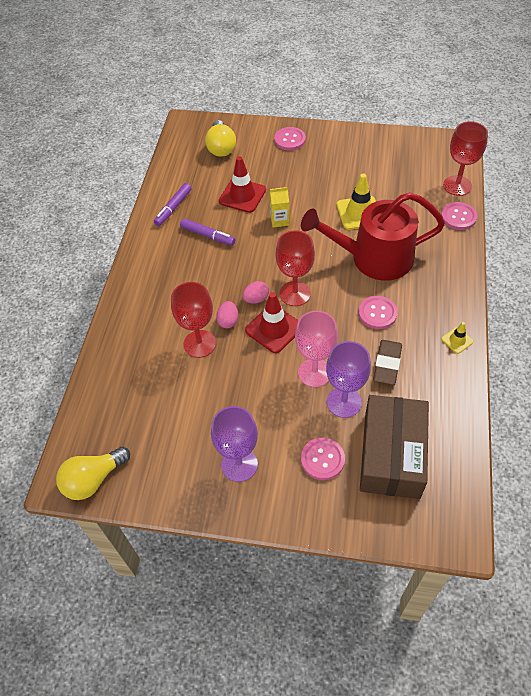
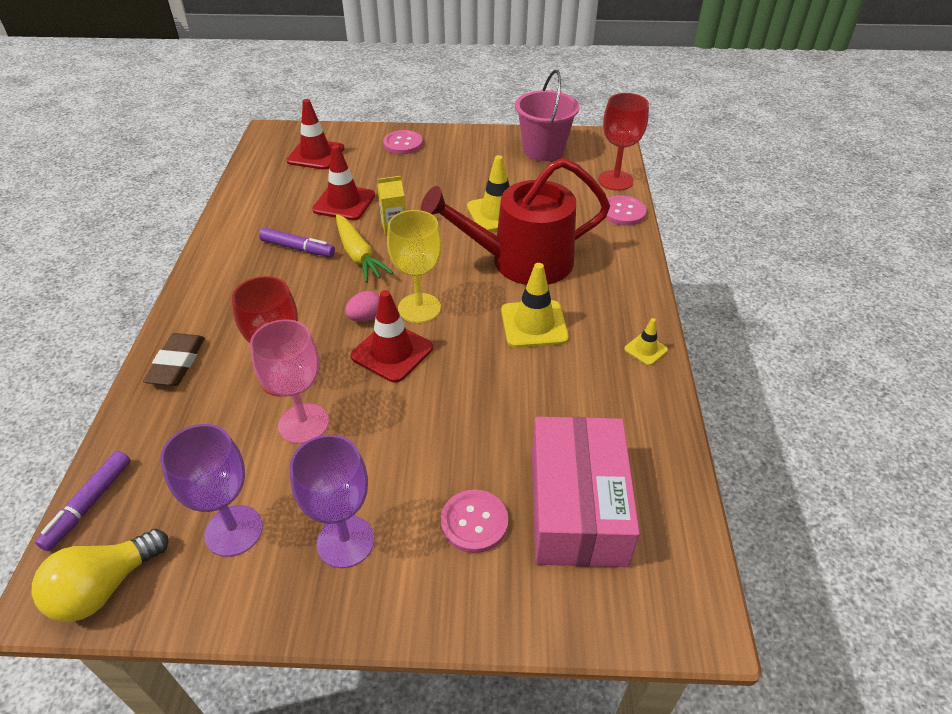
camera: 10 degrees left, 10 degrees down
(173, 208) = (251, 220): purple marker -> purple marker (89, 504)
(221, 147) = (316, 155): yellow light bulb -> red traffic cone
(228, 321) = (326, 347): pink egg -> none
(252, 245) = (358, 255): none -> yellow carrot
(295, 293) = (419, 308): red goblet -> yellow goblet
(314, 372) = (453, 403): pink goblet -> pink goblet (303, 423)
(344, 402) = (499, 439): purple goblet -> purple goblet (234, 530)
(377, 313) = (534, 324): pink button -> yellow traffic cone
(387, 364) = (555, 385): brown eraser -> brown eraser (177, 363)
(391, 455) = (577, 506): brown box -> pink box
(402, 152) = (543, 150): none -> pink bucket

